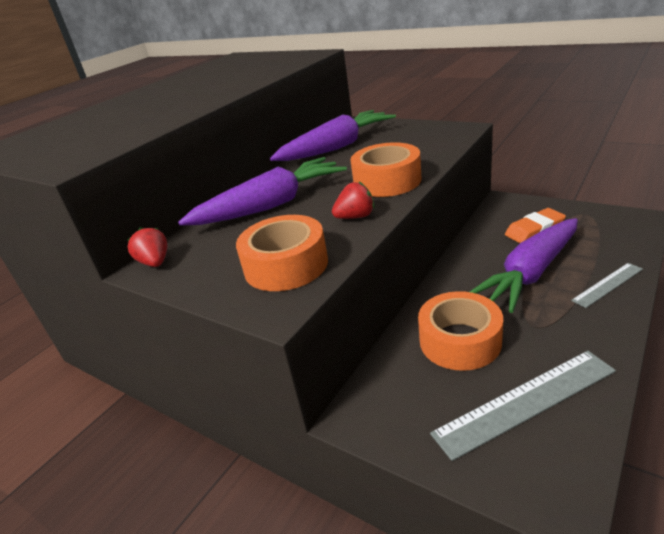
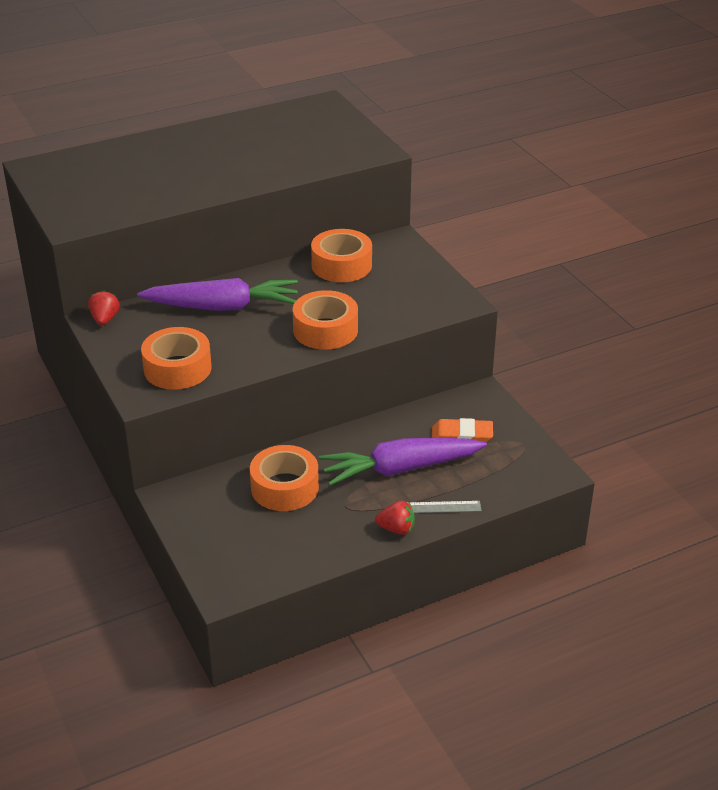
camera: 25 degrees right, 5 degrees up
(337, 147) = (341, 265): purple carrot -> orange tape
(355, 217) = (262, 352): red strawberry -> red strawberry (396, 529)
(525, 401) = (273, 542): grey ruler -> none

